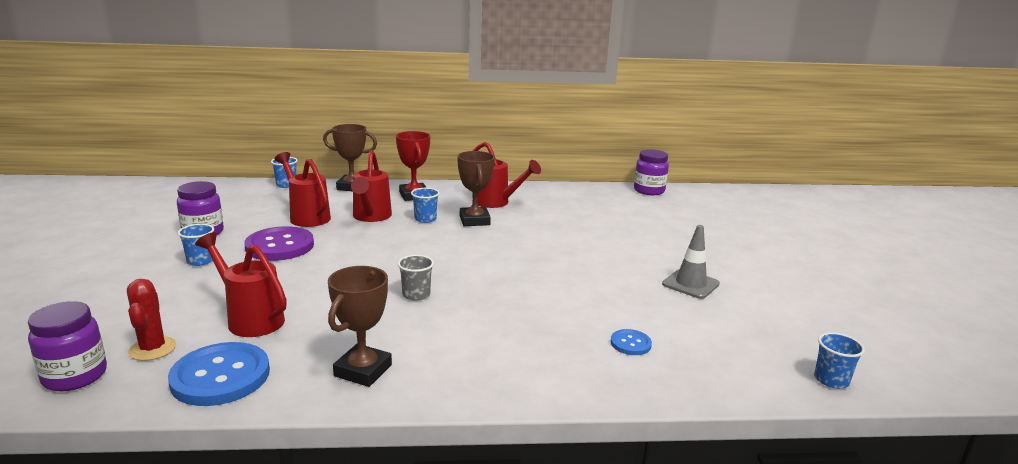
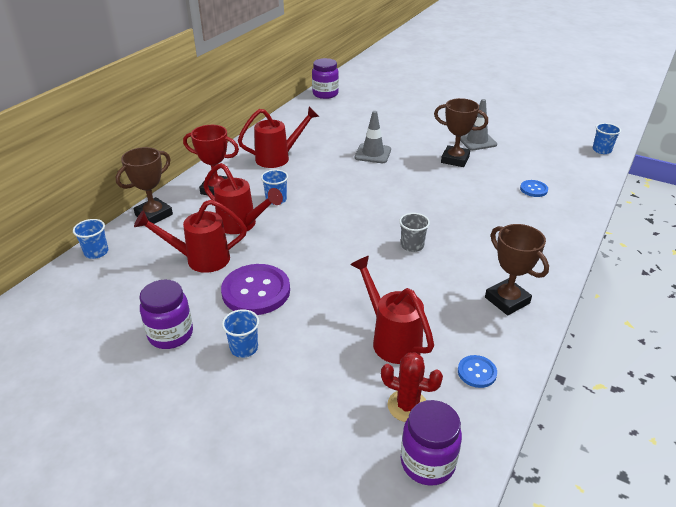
camera: 55 degrees left, 15 degrees up
(220, 376) = (477, 372): blue button -> blue button, size x0.49
(250, 318) = (391, 338): red watering can -> red watering can turned 75 degrees clockwise
(474, 220) = (303, 179): brown trophy -> brown trophy (455, 159)
(567, 237) = (373, 153): none -> grey traffic cone

